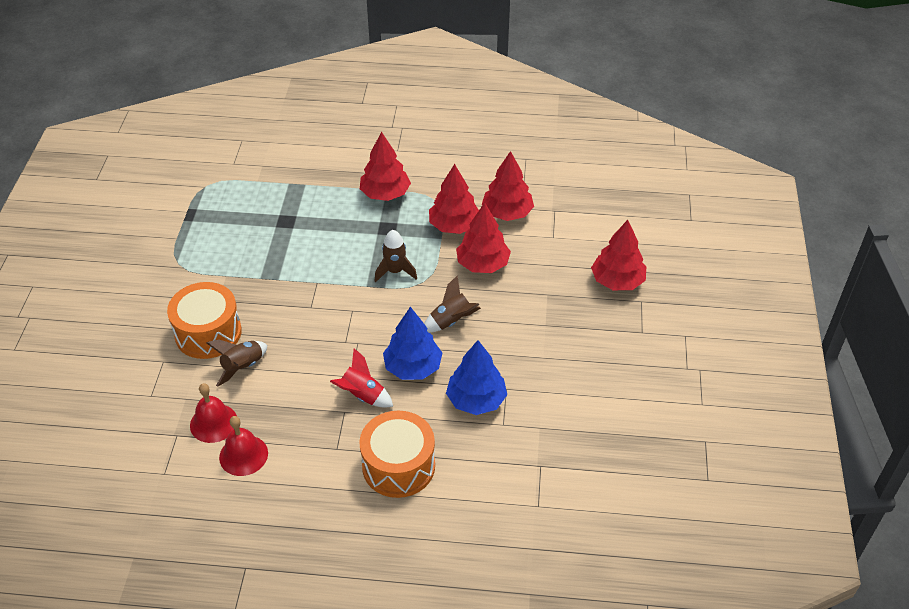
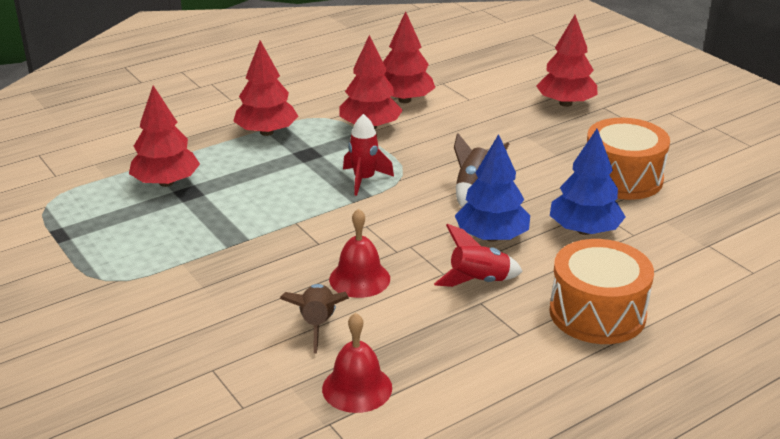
camera: 40 degrees left, 15 degrees down
(208, 333) = (232, 318): orange drum -> orange drum (622, 178)
(243, 455) = (433, 395): red bell -> red bell (359, 279)
(395, 271) = (364, 180): brown rocket -> red rocket
(482, 264) = (438, 140): red tree -> red tree (166, 182)

